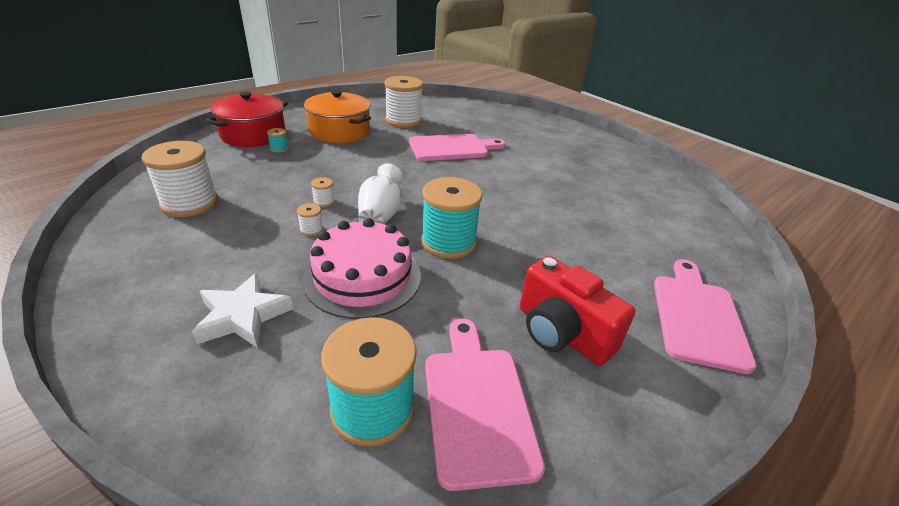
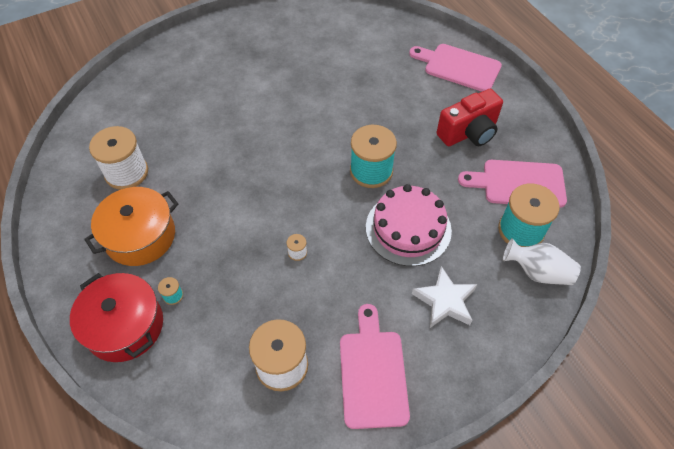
camera: 75 degrees left, 20 degrees up
(311, 229) = (342, 261): white spool -> none
(381, 215) = (326, 211): white vase -> white vase (537, 272)
(452, 148) = (209, 140): pink cutting board -> pink cutting board (372, 373)

